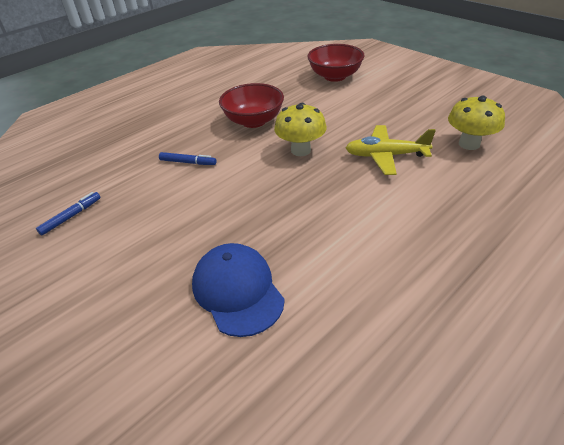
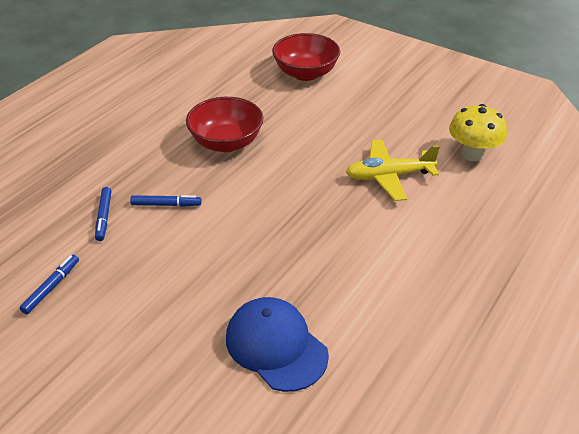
camera: 15 degrees left, 0 degrees up
(136, 167) = (104, 217): none -> blue marker
(301, 150) = (294, 177): yellow mushroom -> none

